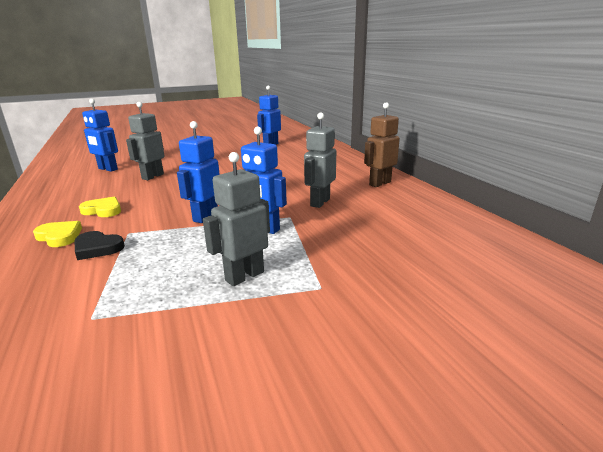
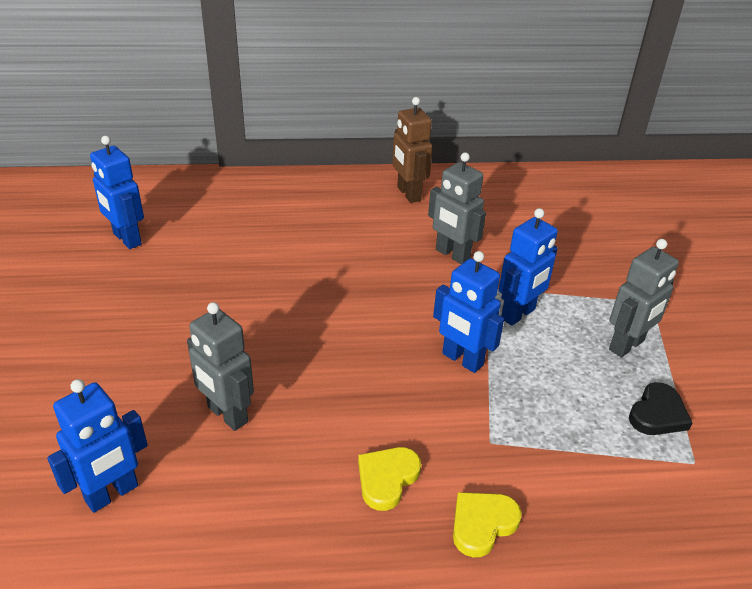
camera: 75 degrees left, 15 degrees up
(97, 248) = (535, 472): black heart -> black heart (657, 414)
(244, 276) = (627, 345): grey robot -> grey robot turned 105 degrees counterclockwise

